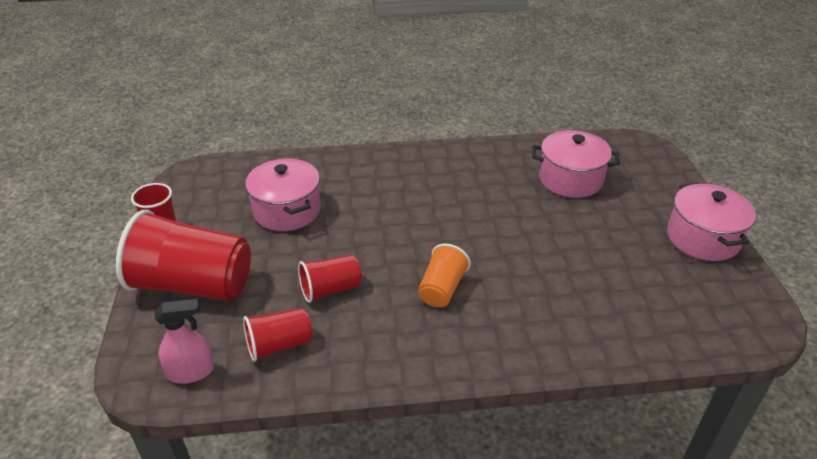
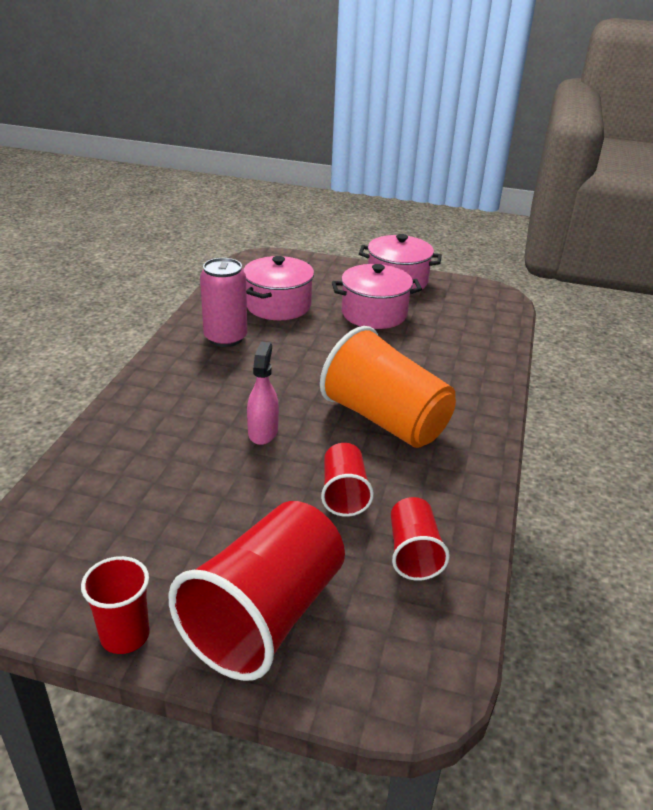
camera: 70 degrees left, 5 degrees down
(191, 372) = (426, 641): pink spray bottle -> pink spray bottle (263, 432)
(287, 210) = (174, 497): pink pot -> pink pot (374, 314)
(442, 289) = (385, 420): orange cup -> orange cup, size x1.95
(492, 169) = (225, 338): none -> pink can

